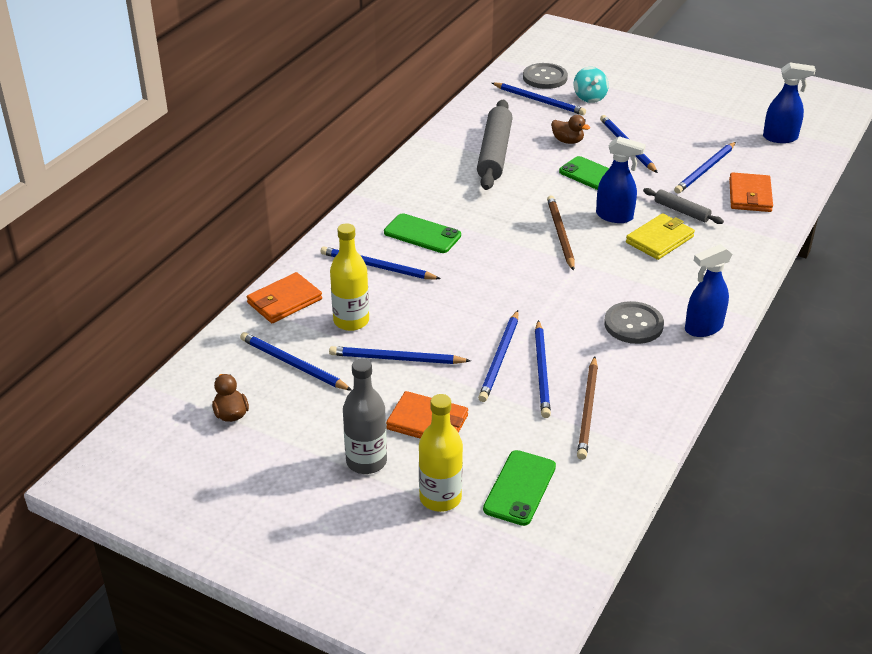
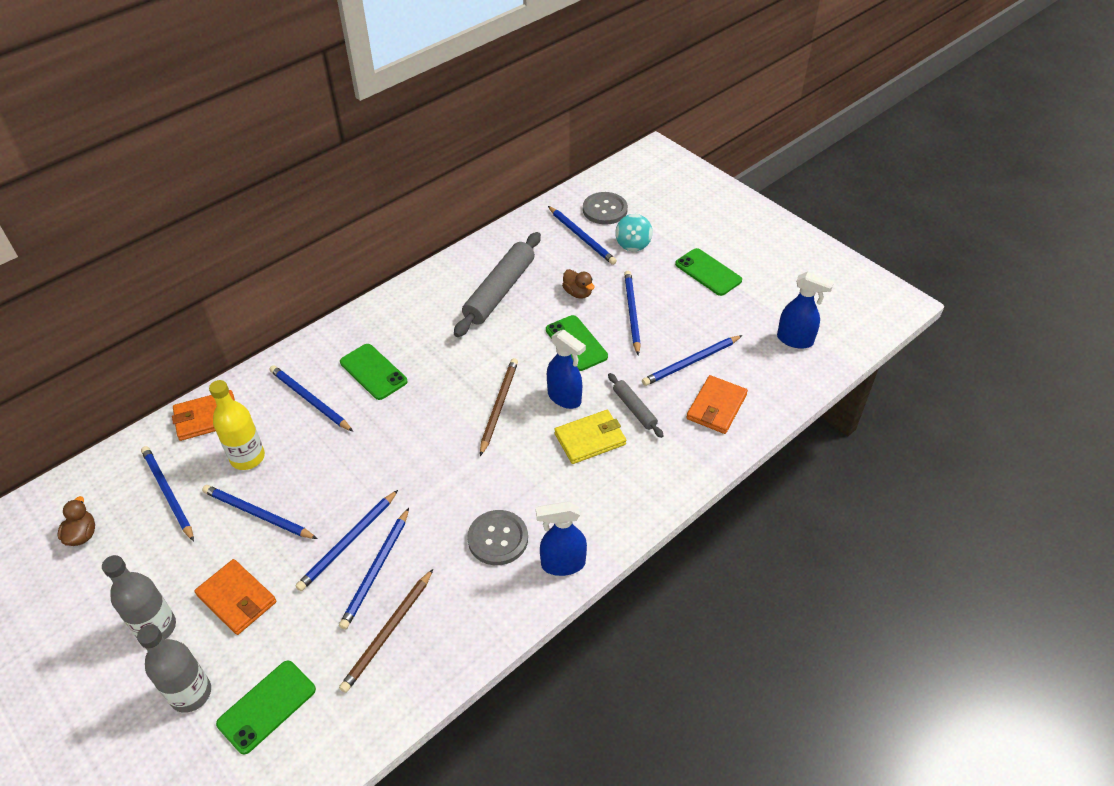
camera: 20 degrees right, 10 degrees up
(440, 498) = (191, 693): yellow bottle -> grey bottle
(671, 105) = (708, 272): none -> green phone

